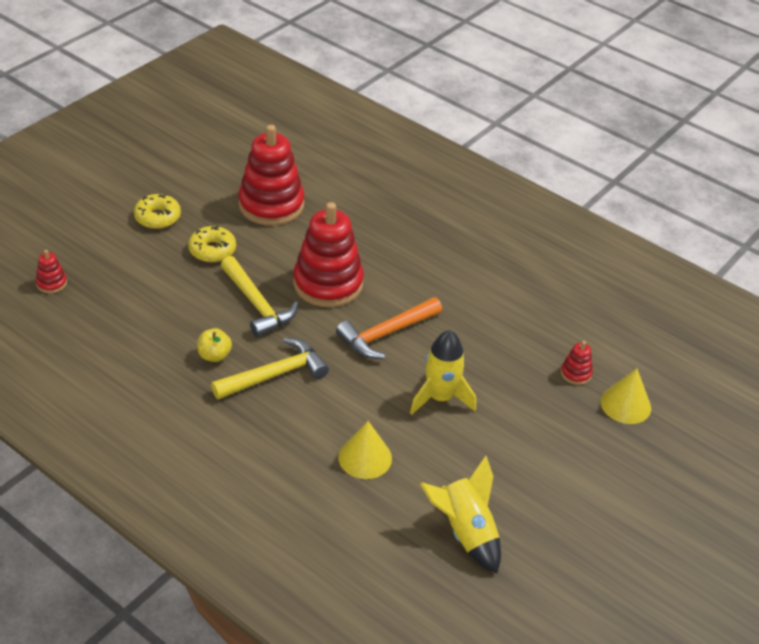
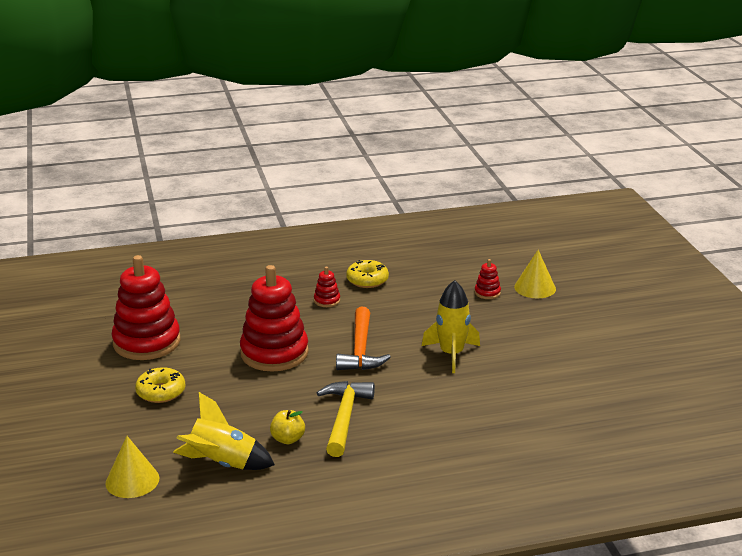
camera: 50 degrees left, 15 degrees down
(51, 283) = (82, 496): red stacking toy -> red stacking toy (327, 300)
(157, 217) = (79, 404): yellow donut -> yellow donut (367, 280)
(257, 305) = (255, 395): yellow hammer -> none
(365, 457) = (476, 411): yellow cone -> yellow cone (132, 480)
(465, 532) = (588, 397): yellow rocket -> yellow rocket (222, 464)

